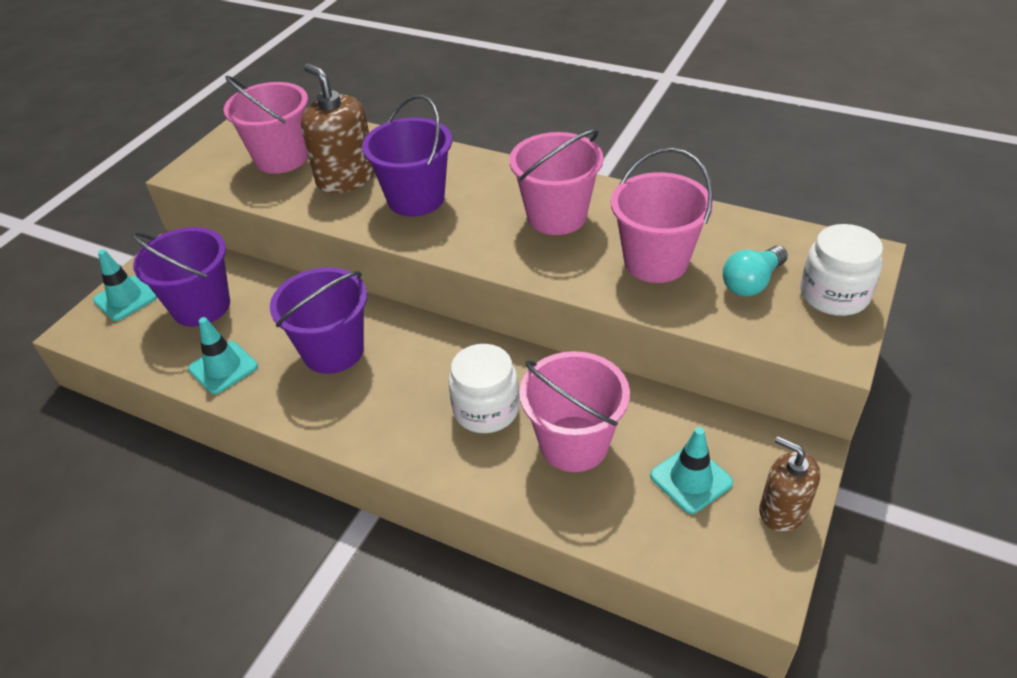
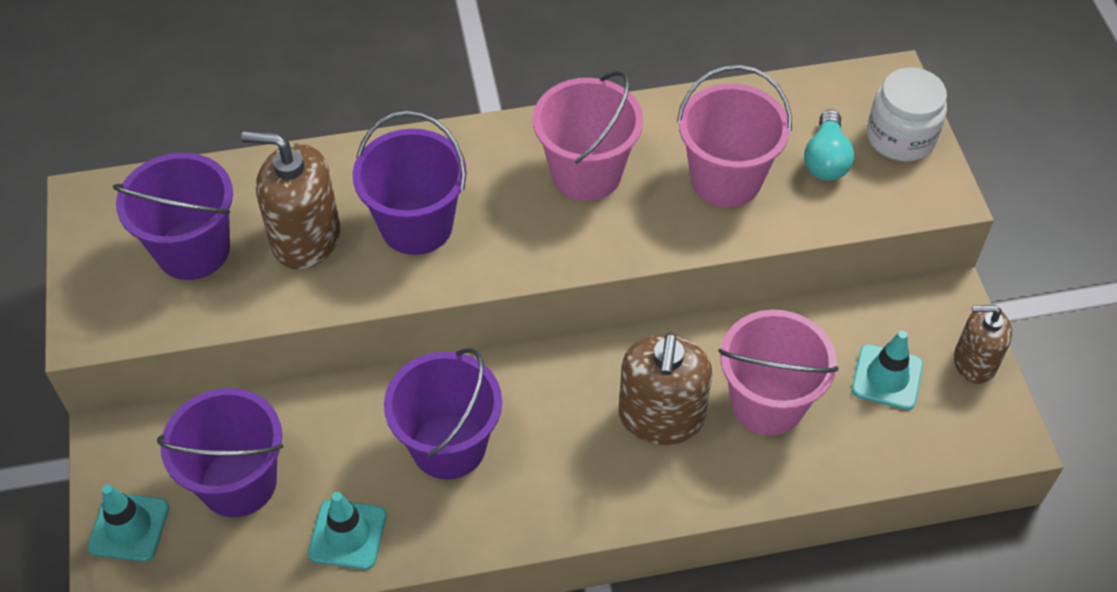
camera: 40 degrees left, 10 degrees up
(281, 158) = (193, 250): pink bucket -> purple bucket
(486, 409) = (661, 417): white jar -> brown soap dispenser

